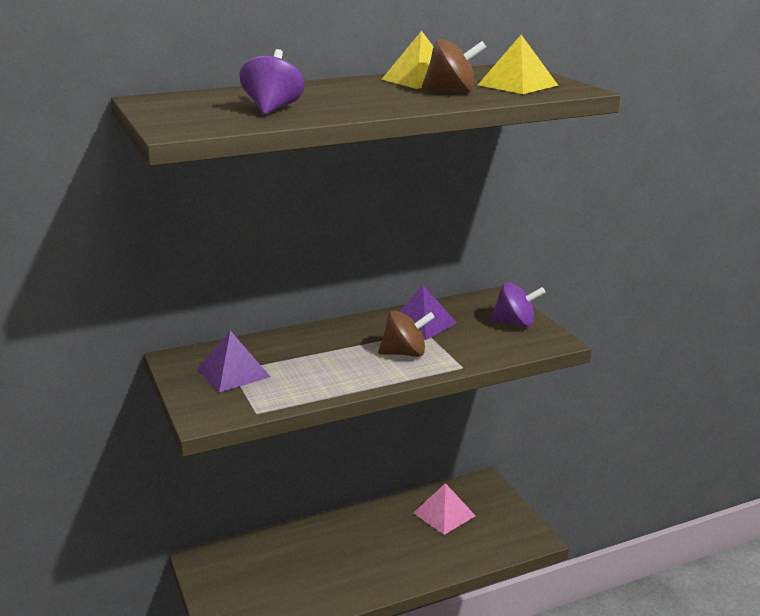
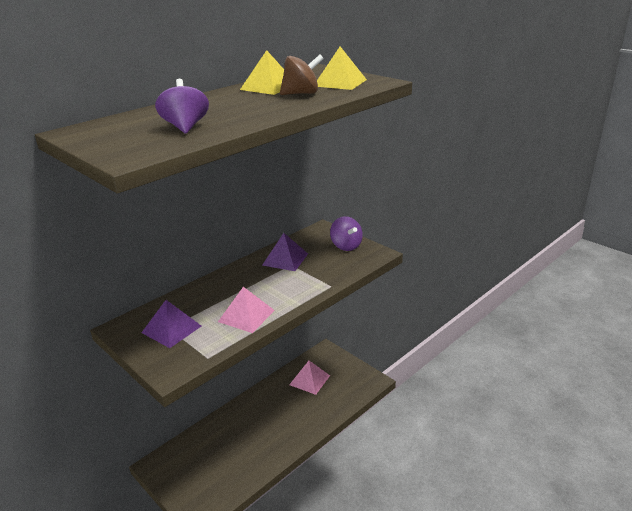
camera: 20 degrees left, 5 degrees up
(331, 378) = (246, 316): none -> pink pyramid
(405, 353) = (287, 284): brown spinning top -> none
(515, 323) = (346, 246): purple spinning top -> purple spinning top turned 75 degrees clockwise

